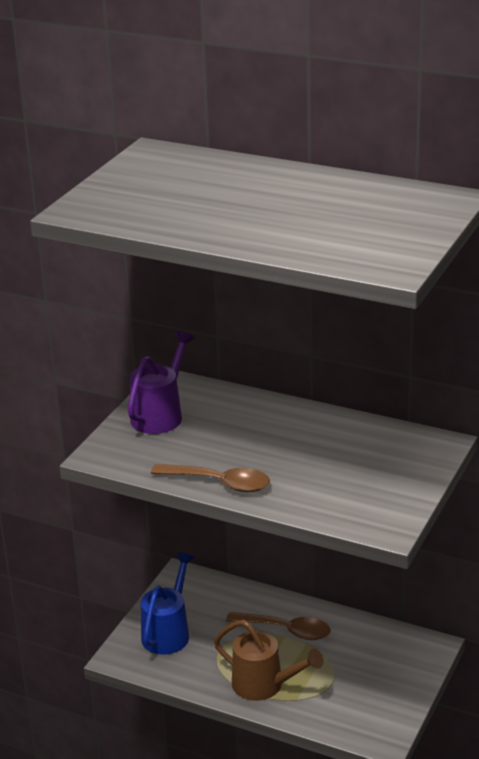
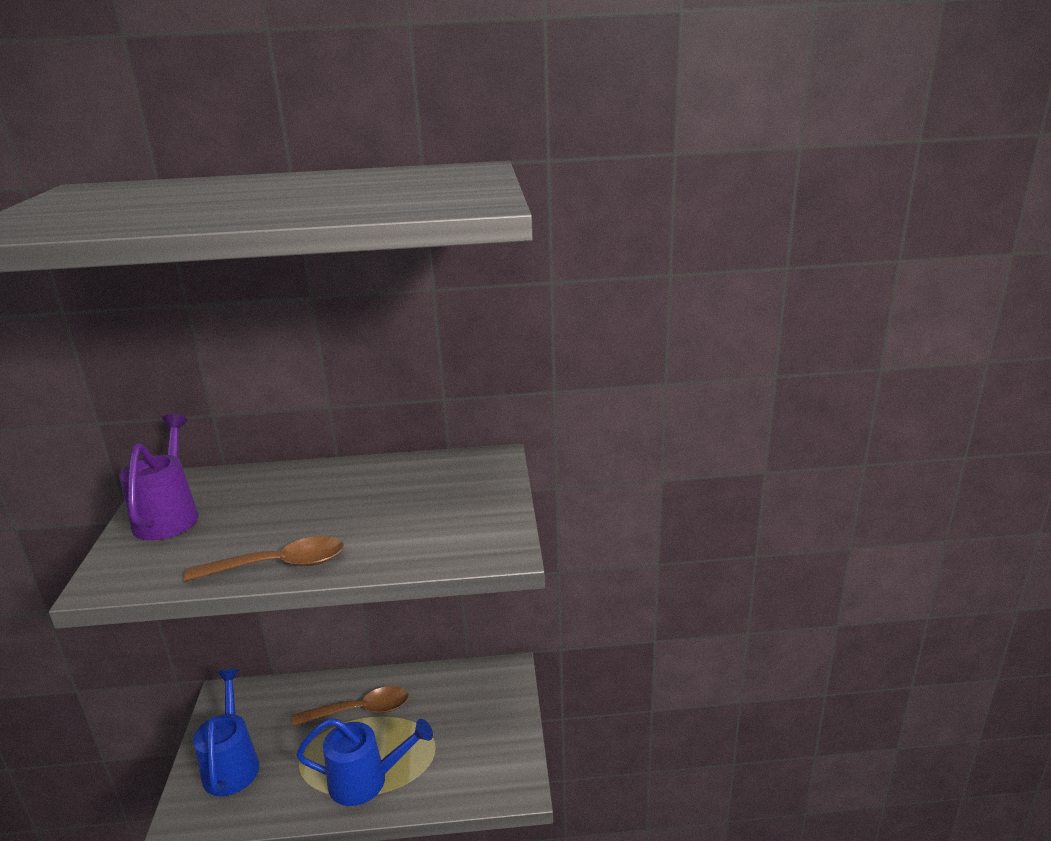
camera: 30 degrees left, 5 degrees down
(265, 685) = (367, 780): brown watering can -> blue watering can

